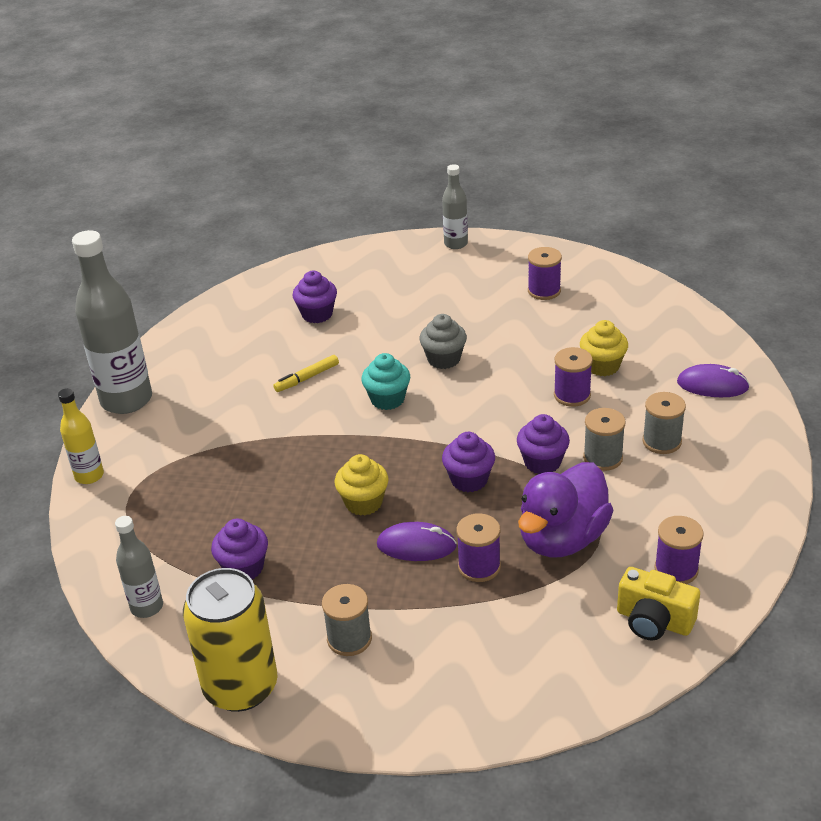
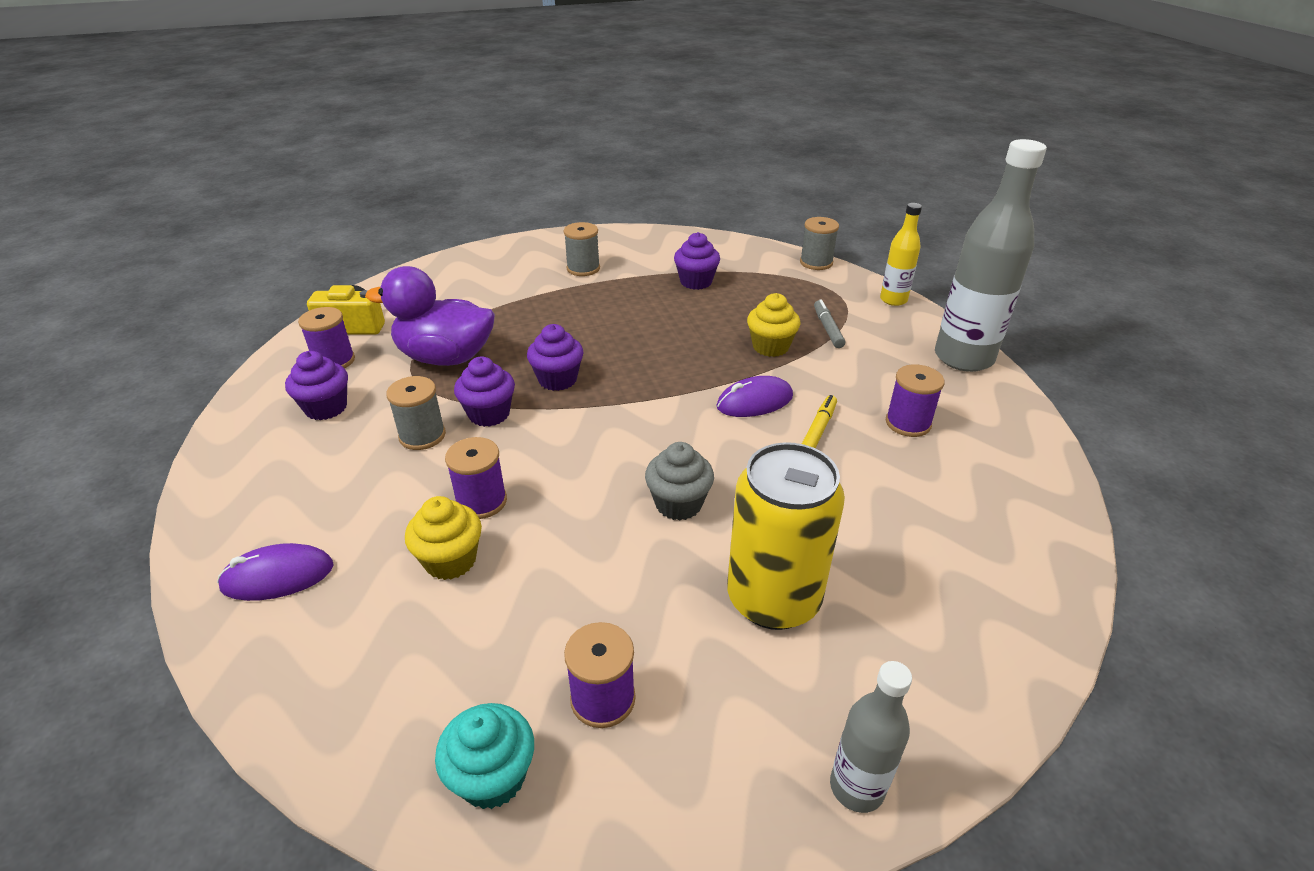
camera: 150 degrees right, 0 degrees up
(147, 607) = (737, 251): grey bottle -> none
(190, 462) = (827, 328): none -> grey marker
(240, 687) = (634, 238): yellow can -> yellow can (773, 599)
(317, 314) = (911, 521): purple cupcake -> purple cupcake (326, 408)
(363, 503) = (643, 339): yellow cupcake -> yellow cupcake (770, 347)
(387, 399) = (704, 432): turquoise cupcake -> turquoise cupcake (492, 777)
(416, 546) = (573, 323): purple mouse -> purple mouse (754, 401)
(479, 566) = (511, 323): purple spool -> purple spool (908, 423)
(562, 538) = (445, 357): purple duck -> purple duck turned 90 degrees counterclockwise
(662, 441) = (353, 473): grey spool -> grey spool (816, 263)

